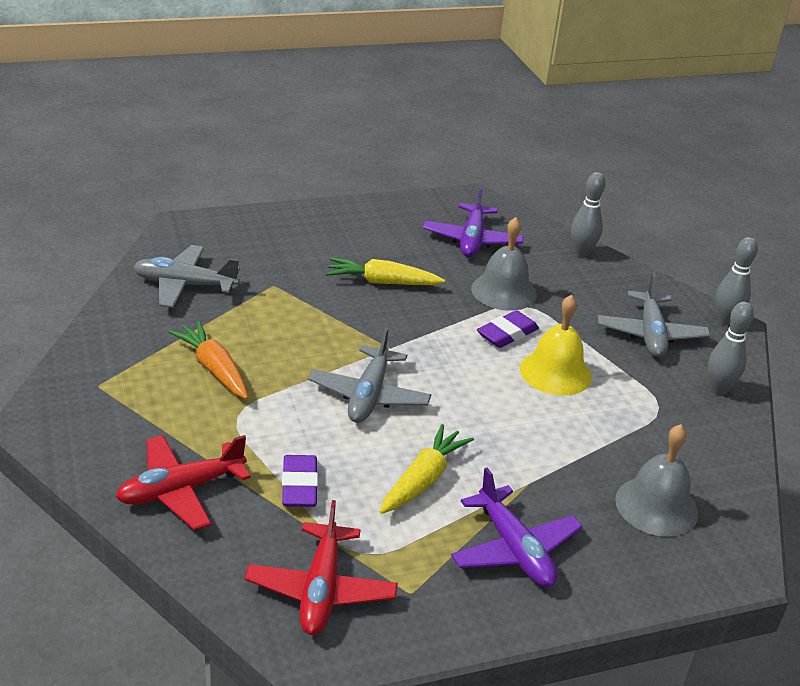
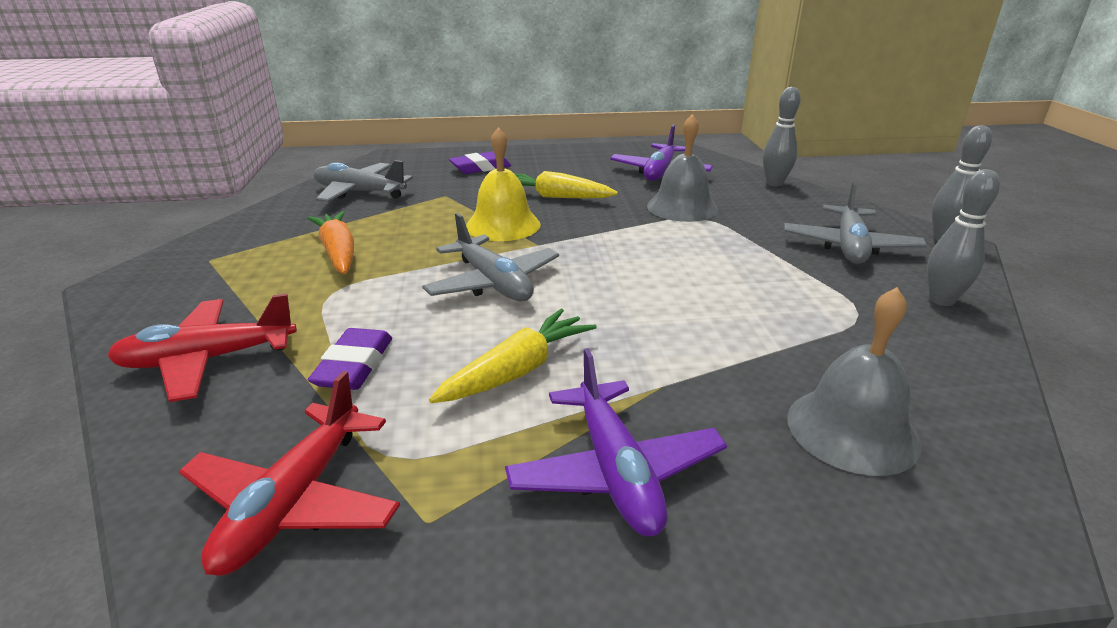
camera: 15 degrees right, 5 degrees down
(369, 395) = (493, 283): grey plane -> grey plane turned 60 degrees counterclockwise
(507, 334) = (676, 239): purple eraser -> purple eraser (480, 168)
(555, 372) = (726, 274): yellow bell -> yellow bell (503, 225)

